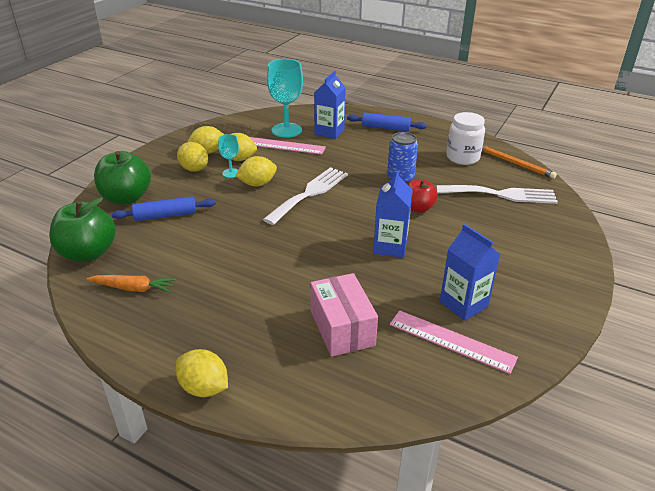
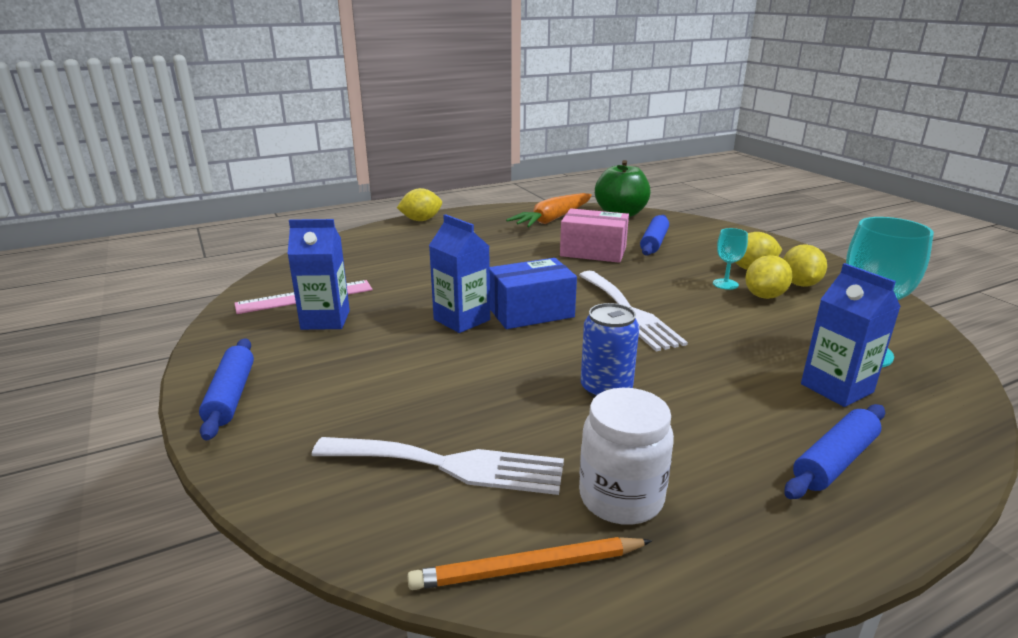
camera: 125 degrees right, 10 degrees down
(126, 198) = (706, 234): green apple -> none
(133, 288) = (553, 219): orange carrot -> orange carrot, size x1.60
(257, 184) = (683, 291): yellow lemon -> none
(284, 146) = (794, 334): pink ruler -> none
(342, 328) = (396, 265): pink box -> pink box (593, 252)
(349, 225) = (531, 312): none -> blue box
(418, 208) = (510, 368): red apple -> none
(501, 194) = (449, 465): white fork -> white fork turned 120 degrees counterclockwise
(566, 282) = (231, 396): none -> blue rolling pin

